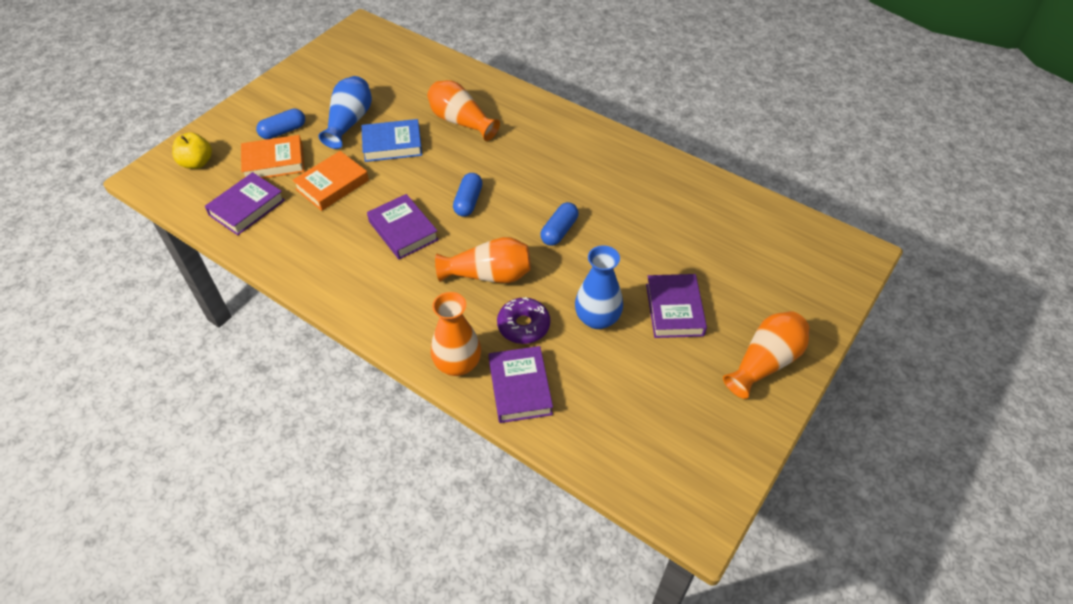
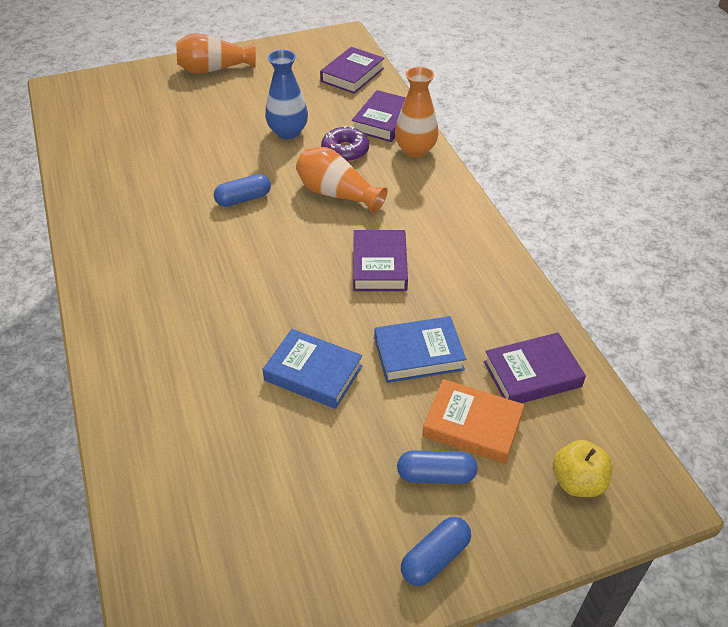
camera: 145 degrees left, 5 degrees down
(332, 185) = (418, 354): orange book -> blue book
(349, 122) = (339, 441): blue vase -> none
(461, 121) = (208, 363): orange vase -> none
(468, 201) = (294, 263): blue capsule -> blue capsule (435, 558)
(674, 309) = (229, 114): purple book -> purple book (352, 75)

